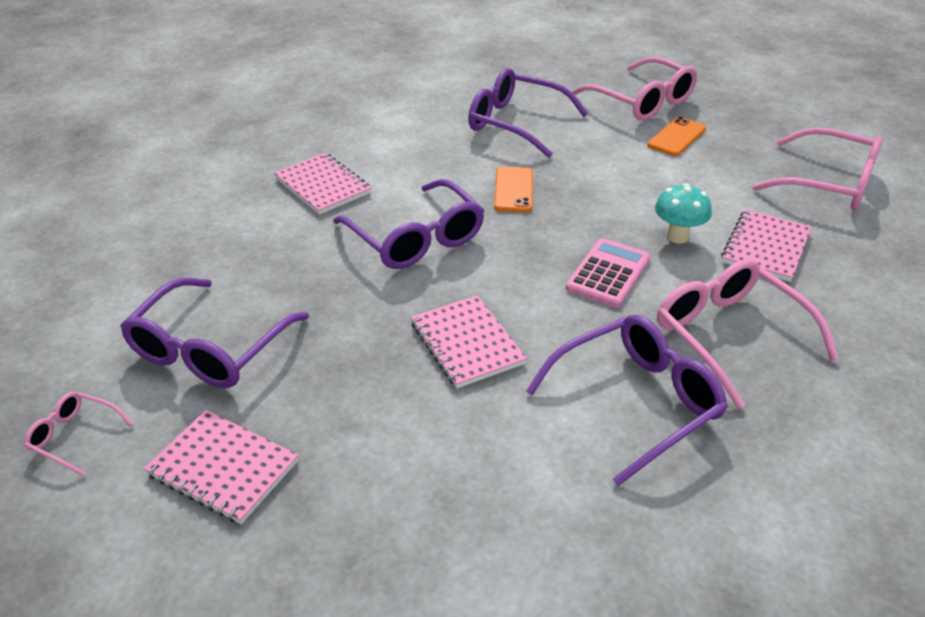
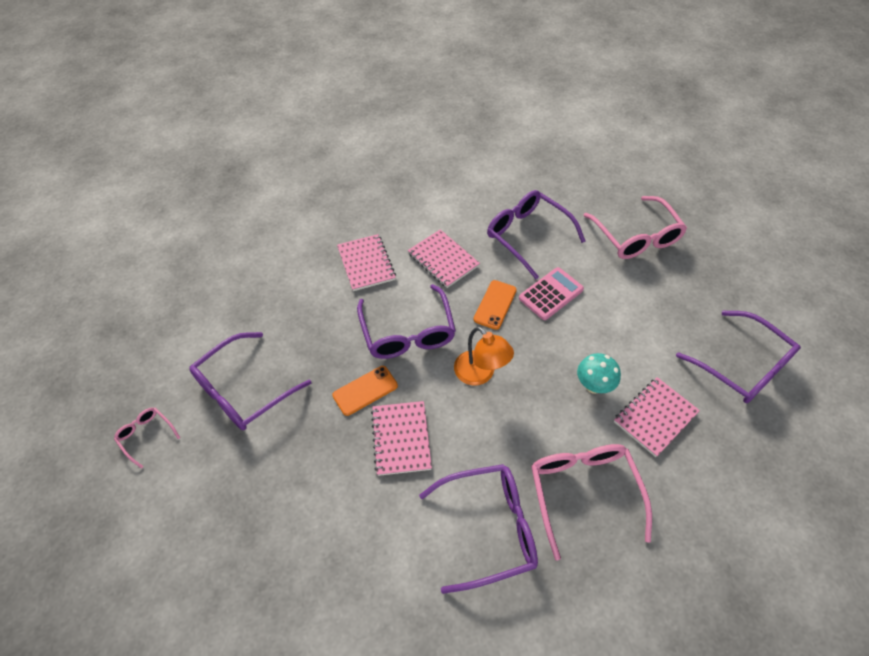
camera: 20 degrees right, 15 degrees up
(223, 468) = (218, 489): pink notebook -> pink notebook (443, 260)
(533, 257) = (480, 374): none -> orange lamp
(608, 273) = (525, 406): pink calculator -> pink calculator (551, 294)
(676, 137) = (644, 283): orange phone -> orange phone (365, 390)
(829, 183) = (742, 366): pink glasses -> purple glasses

